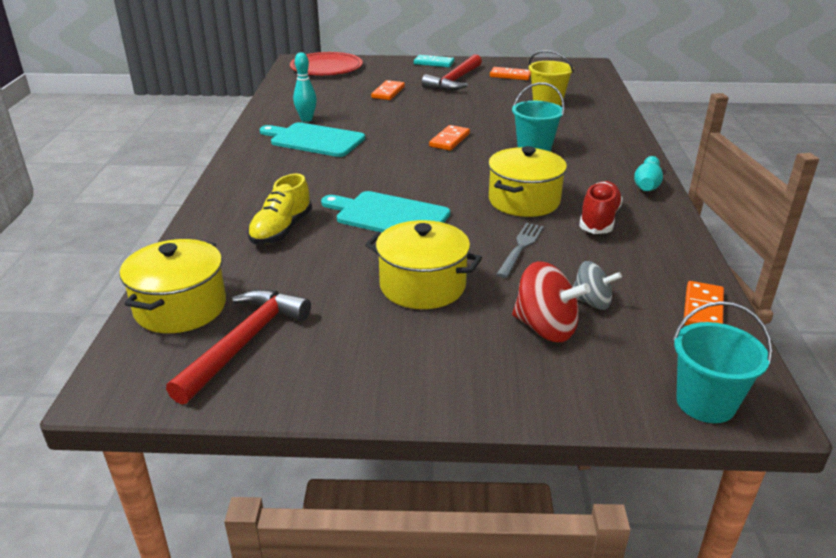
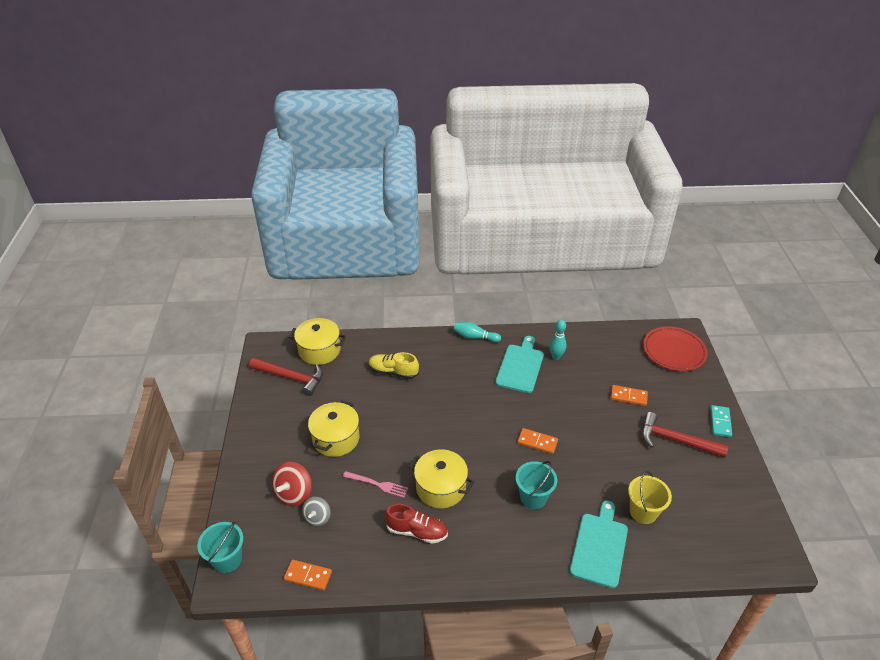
camera: 85 degrees right, 10 degrees up
(388, 215) = (414, 417): turquoise cutting board -> turquoise cutting board (599, 546)
(510, 76) = (708, 484): orange domino -> none
(520, 247) = (378, 484): grey fork -> pink fork
(647, 184) = (478, 571): turquoise bowling pin -> turquoise bowling pin (475, 337)

